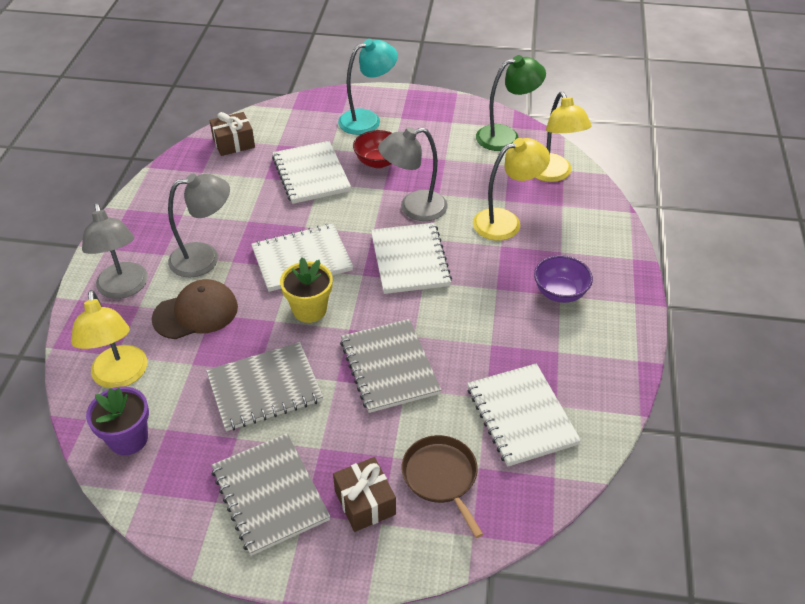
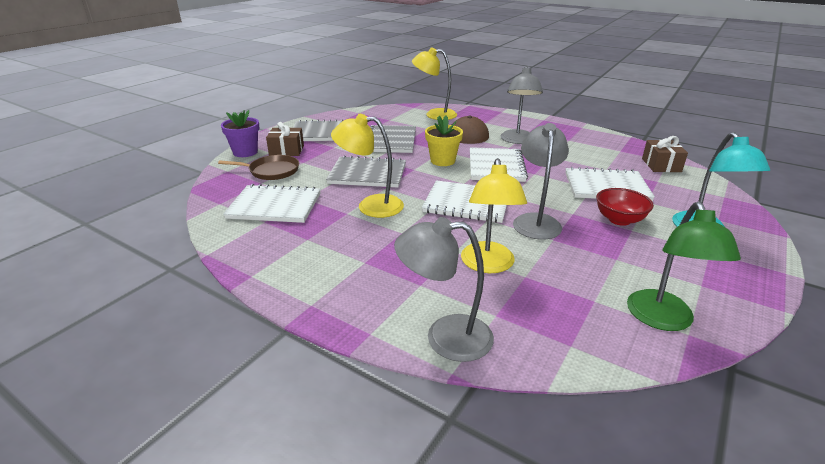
camera: 115 degrees right, 15 degrees down
(124, 288) = (503, 120): grey lamp -> grey lamp (445, 337)
(128, 439) = (392, 113): purple flower pot -> purple flower pot (245, 152)
(553, 174) = (563, 331): yellow lamp -> yellow lamp (371, 206)
(560, 292) = (367, 263): purple bowl -> none

